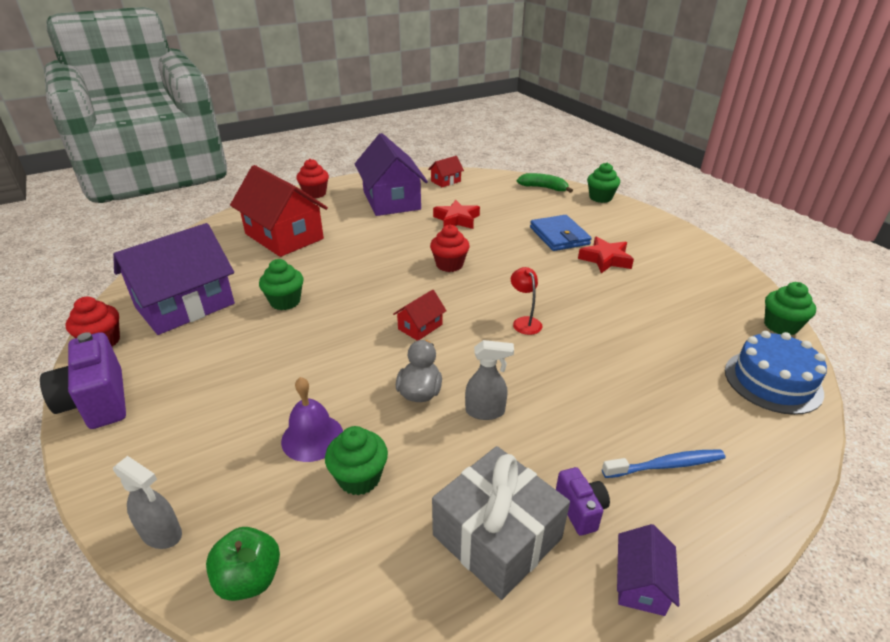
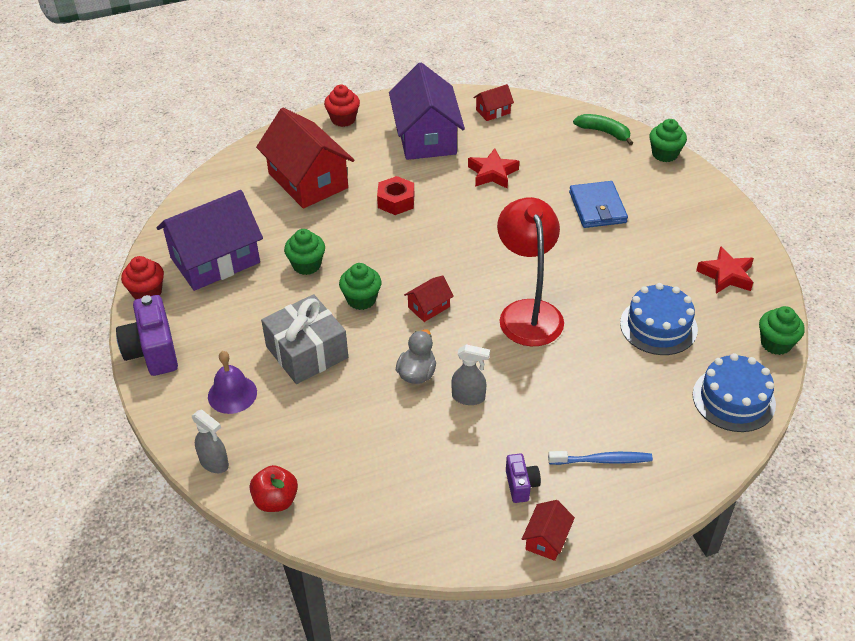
camera: 10 degrees right, 10 degrees up
(249, 579) = (276, 500): green apple -> red apple
(312, 437) = (324, 403): purple bell -> purple bell (232, 394)
(359, 478) = (358, 440): green cupcake -> green cupcake (361, 299)
(371, 245) = (396, 201): none -> red nut
(449, 265) = (471, 235): red cupcake -> none
(497, 536) = (453, 495): grey gift -> grey gift (307, 352)
(524, 322) = (528, 312): red lamp -> red lamp, size x2.32
(605, 259) = (635, 244): red star -> red star (726, 275)
(641, 583) = (546, 539): purple house -> red house
(659, 322) = (658, 326): none -> blue cake

